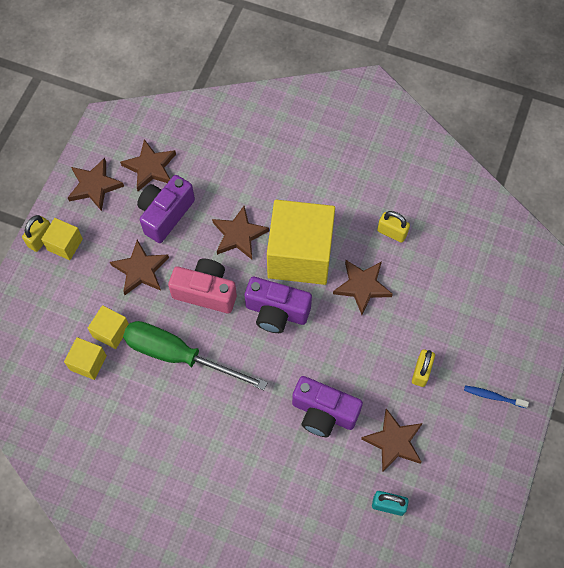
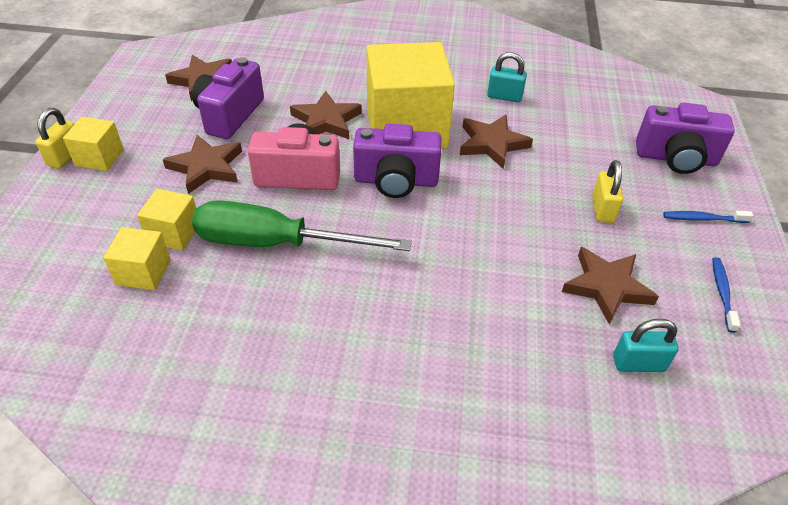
camera: 15 degrees left, 20 degrees down
(94, 186) = (135, 103): brown star -> none
(323, 413) = (498, 272): purple camera -> purple camera (676, 158)
(392, 232) = (504, 96): yellow padlock -> turquoise padlock
(472, 464) = (722, 293): none -> blue toothbrush

